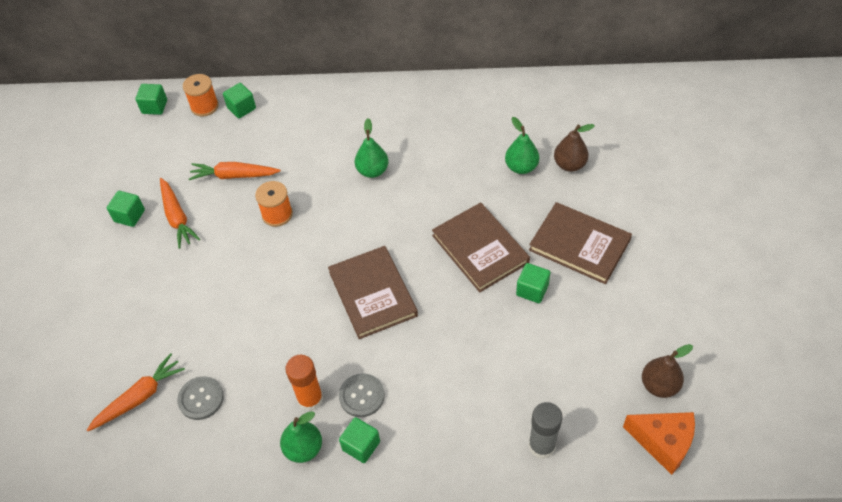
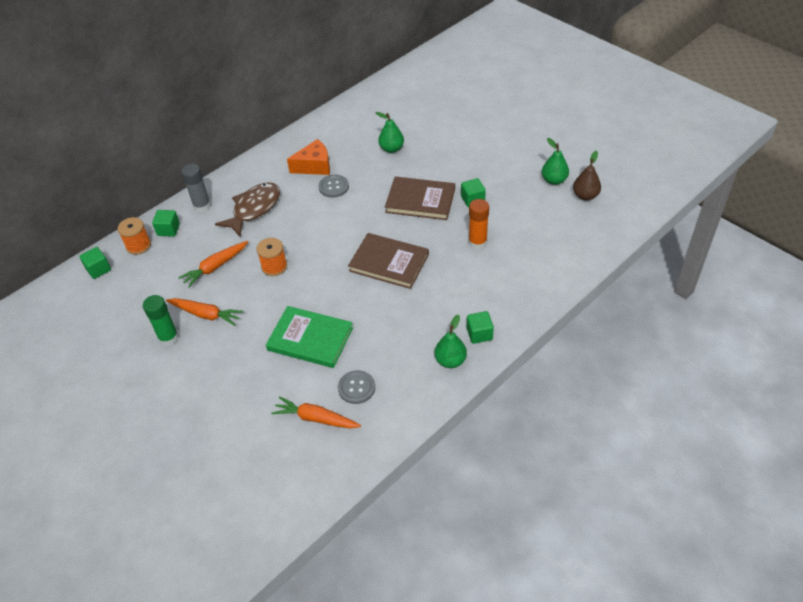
camera: 45 degrees left, 5 degrees down
(129, 216) = (168, 337): green cube -> green glue stick
(139, 397) = (315, 418): orange carrot -> orange carrot turned 75 degrees counterclockwise
(222, 314) = (310, 339): none -> green book
(310, 399) = (422, 336): orange glue stick -> orange glue stick (477, 242)
(327, 140) = (254, 209): none -> brown fish
(361, 396) = (448, 312): grey button -> grey button (333, 187)
(372, 171) = (305, 206): green pear -> green pear (554, 180)
(542, 446) = (567, 261): grey glue stick -> grey glue stick (202, 206)
(569, 165) = (416, 131): brown pear -> none
(579, 245) = (470, 163): brown book -> none
(663, 443) = (617, 217): orange cheese -> orange cheese (314, 166)

